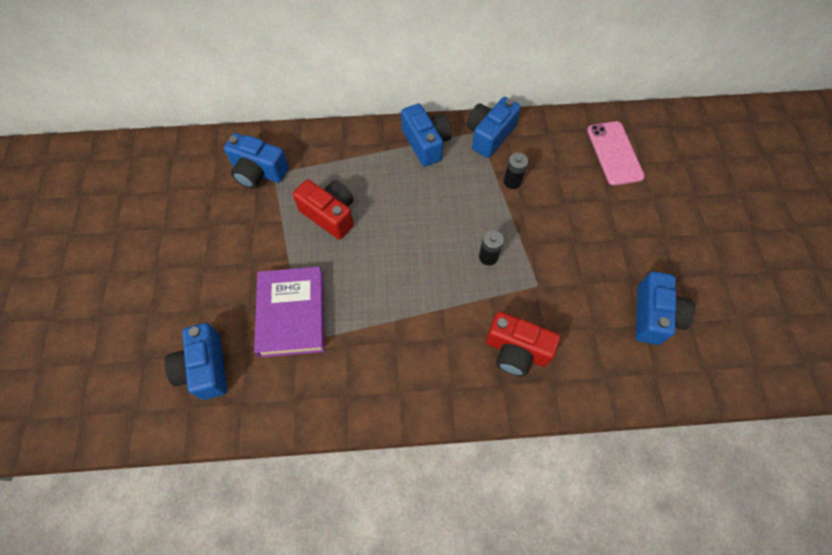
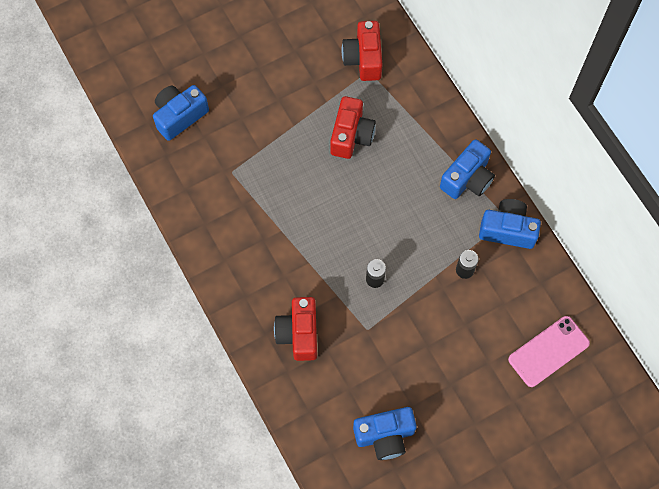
camera: 65 degrees right, 5 degrees up
(258, 172) = (363, 58): blue camera -> red camera
(292, 314) = (250, 152): purple book -> none

